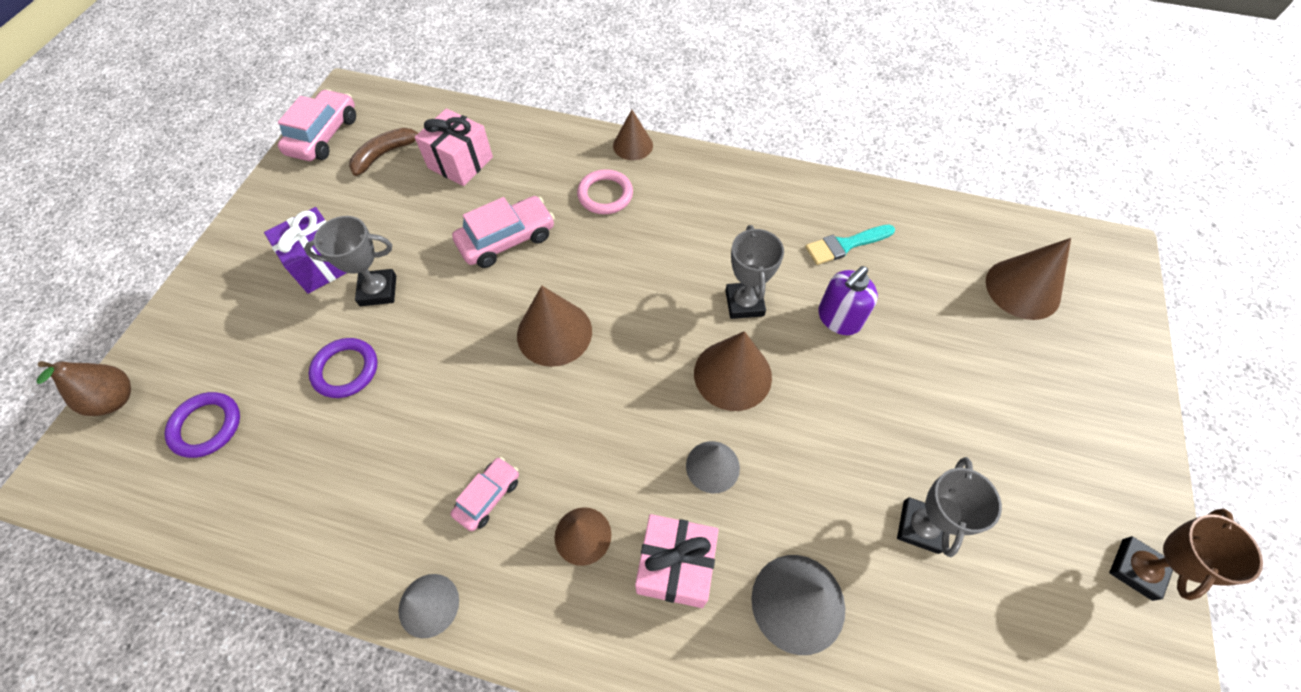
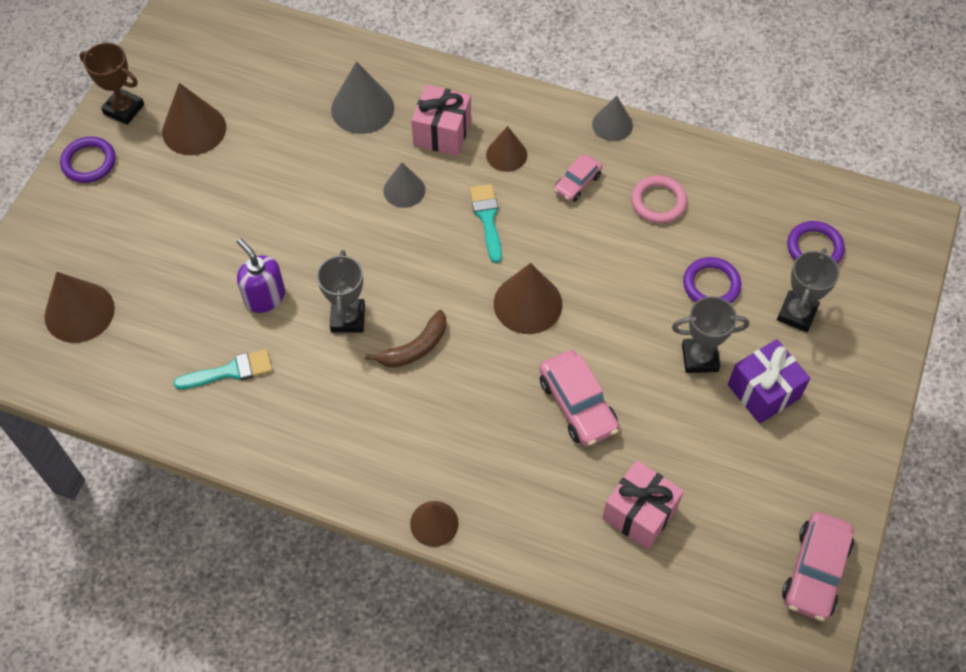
camera: 175 degrees left, 0 degrees up
(115, 399) = (902, 275): brown pear -> none
(386, 154) = (731, 534): brown banana -> brown banana (415, 348)
(507, 239) = (577, 405): pink car -> pink car turned 90 degrees counterclockwise
(604, 434) = (487, 218): none -> turquoise brush
(605, 195) = (472, 453): pink ring -> pink ring (658, 202)
(732, 375) = (373, 255): brown cone -> brown cone (194, 129)
(838, 318) = (264, 297): purple soap dispenser -> purple soap dispenser turned 90 degrees counterclockwise
(920, 526) = (261, 142): grey trophy -> grey trophy (797, 314)
(1128, 474) = (89, 162): none -> purple ring
(1136, 569) = (124, 109): brown trophy -> brown trophy turned 75 degrees clockwise

